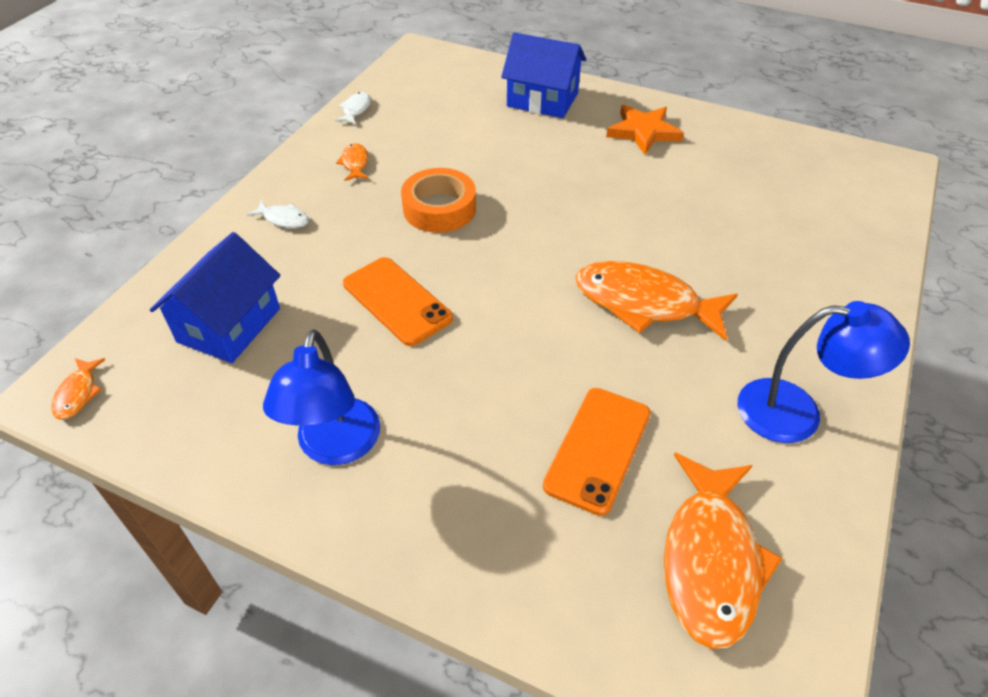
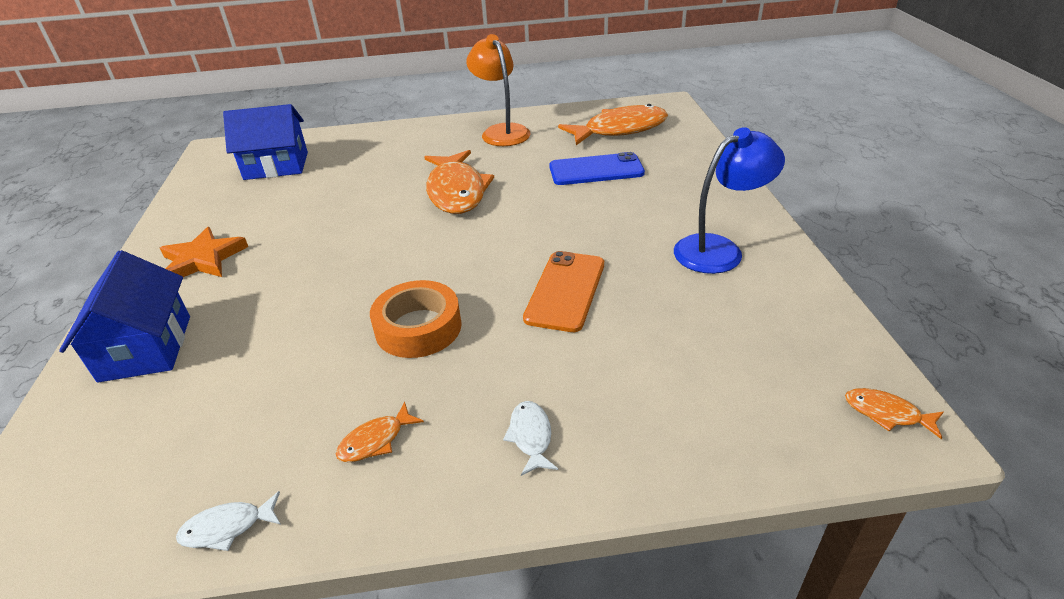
camera: 120 degrees left, 10 degrees down
(78, 394) = (886, 414): orange fish -> orange fish turned 120 degrees counterclockwise
(229, 325) = (703, 371): blue house -> blue house (276, 166)
(598, 449) = (596, 170): orange phone -> blue phone
(796, 412) = (501, 131): blue lamp -> orange lamp

